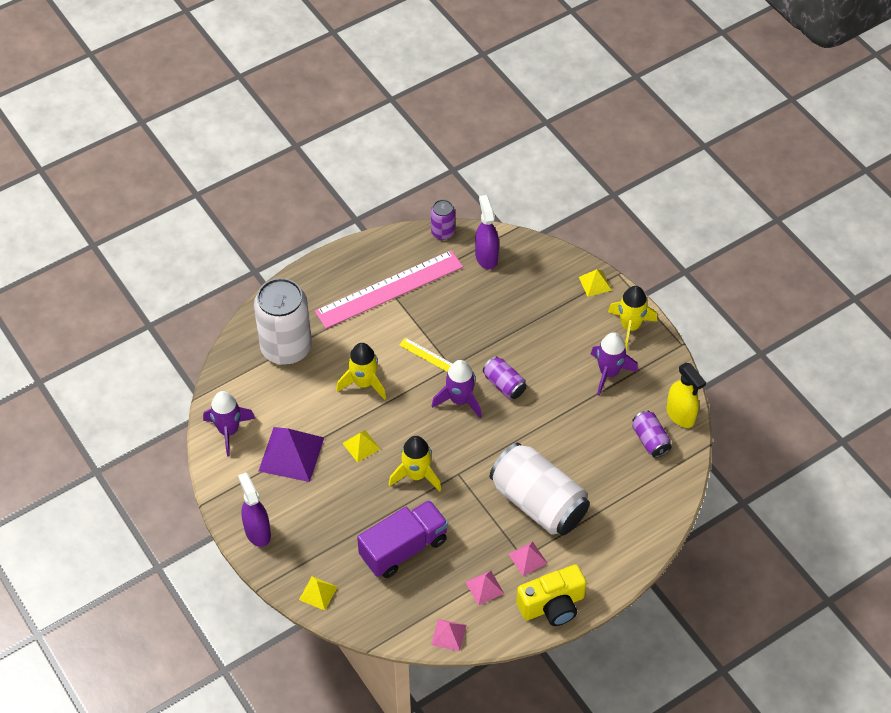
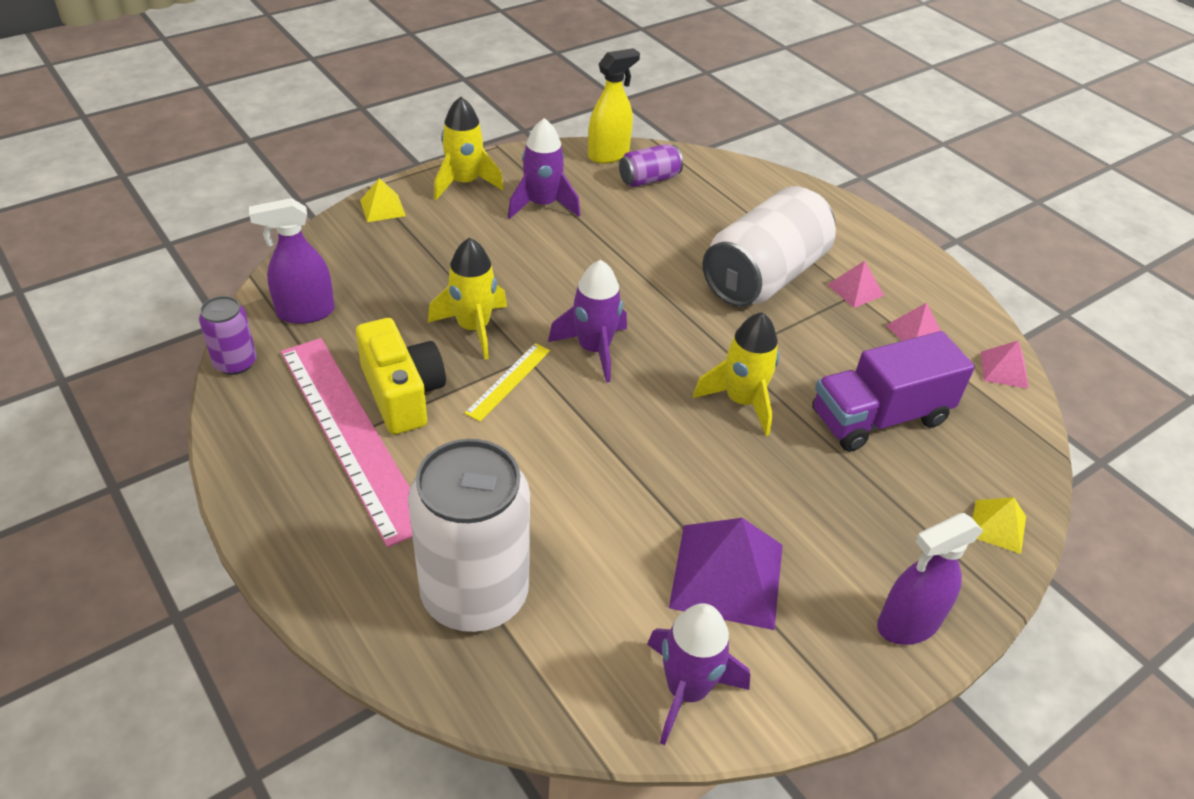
camera: 95 degrees left, 10 degrees down
(361, 446) = (695, 471): yellow pyramid -> none
(364, 383) = (562, 469): yellow rocket -> yellow rocket (473, 328)
(403, 548) = (879, 417): purple truck -> purple truck turned 75 degrees counterclockwise
(504, 384) = (563, 301): purple can -> none
(552, 605) = (918, 271): yellow camera -> yellow camera (402, 394)

